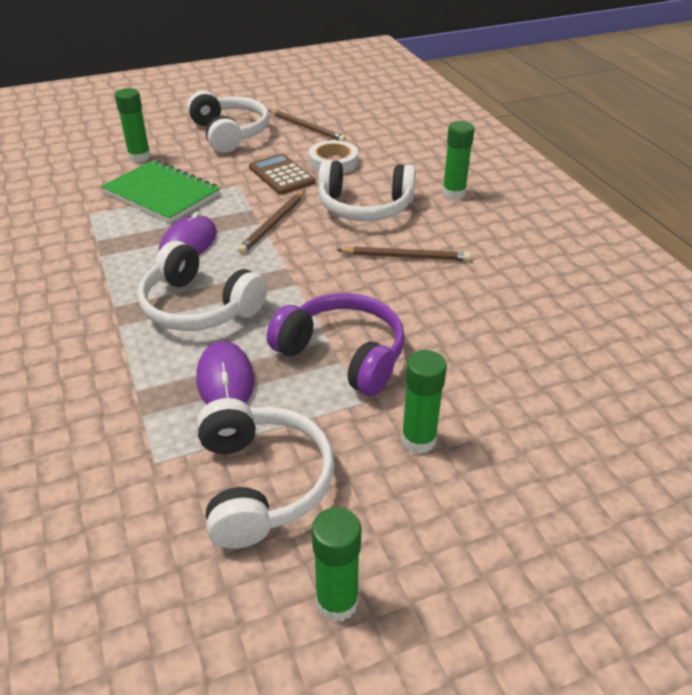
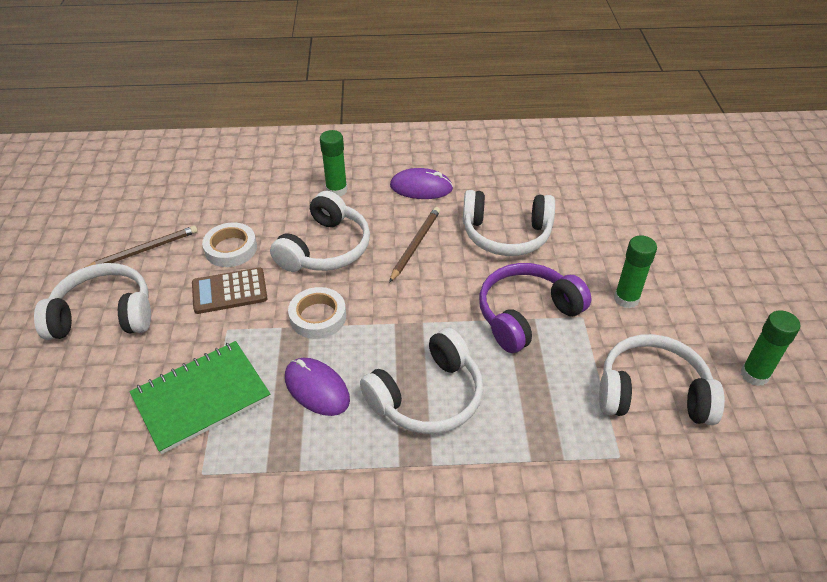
camera: 70 degrees left, 5 degrees up
(139, 157) = (96, 408): green glue stick -> none
(225, 380) = (535, 394): purple mouse -> purple mouse (421, 187)
(273, 224) = (318, 317): brown pencil -> white tape
(470, 316) = (506, 234): none -> white headphones

